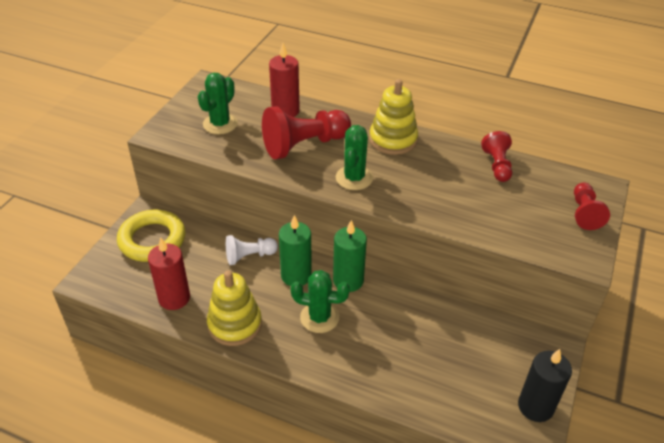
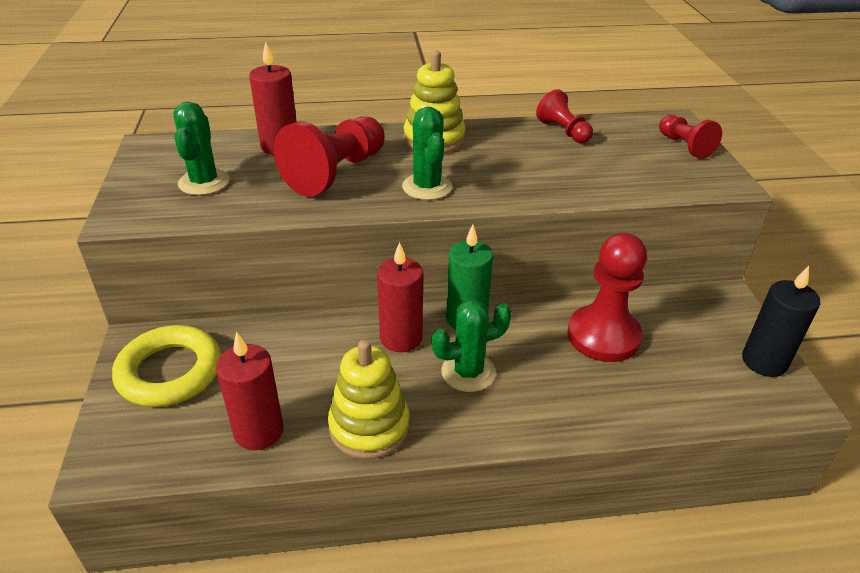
camera: 30 degrees left, 5 degrees down
(249, 256) = (324, 339): white pawn -> none
(296, 275) = (401, 338): green candle -> red candle
(432, 334) = (603, 336): none -> red pawn

